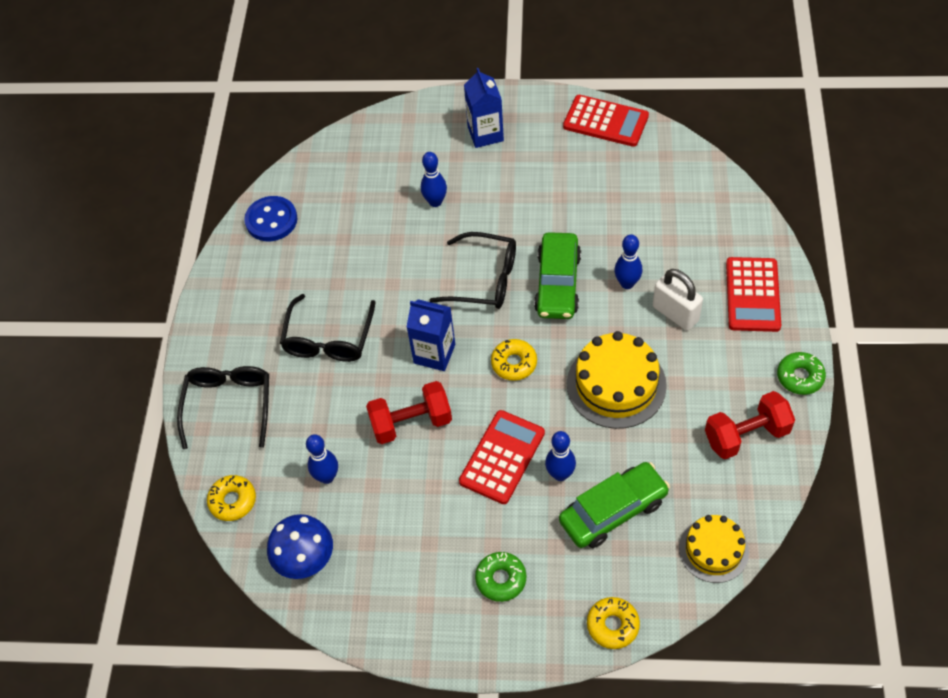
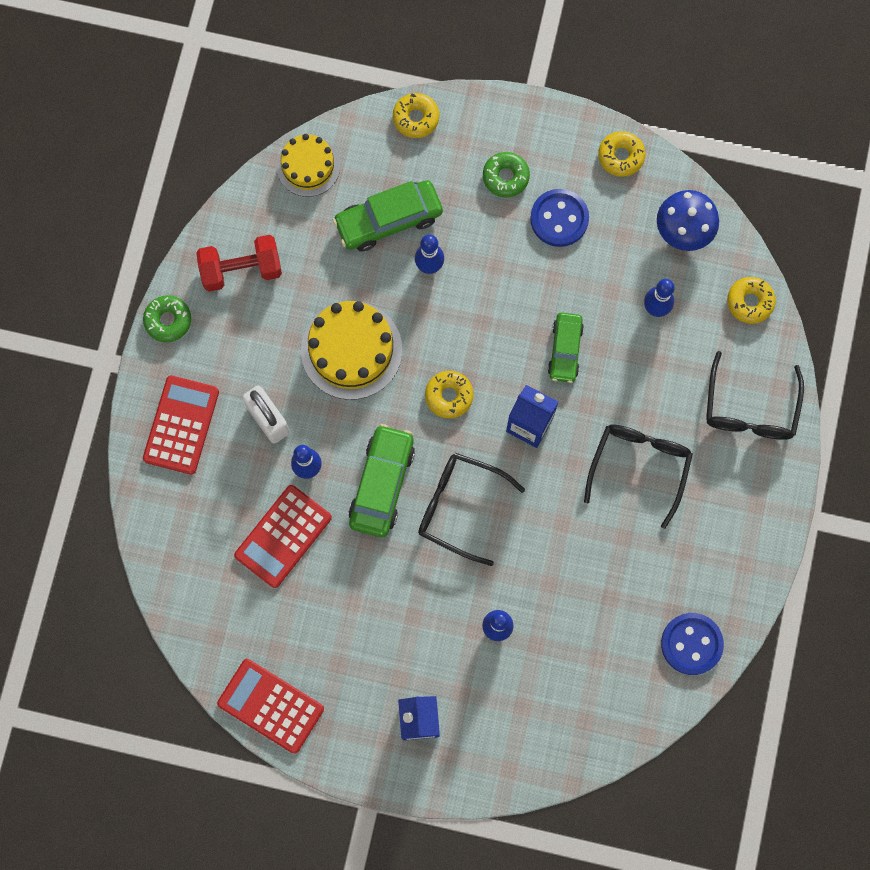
camera: 175 degrees left, 20 degrees up
(380, 626) = (621, 156): none -> yellow donut
(411, 423) = (565, 350): red dumbbell -> green car
(436, 546) = (559, 219): none -> blue button
(502, 457) = (481, 295): red calculator -> red calculator (283, 536)

